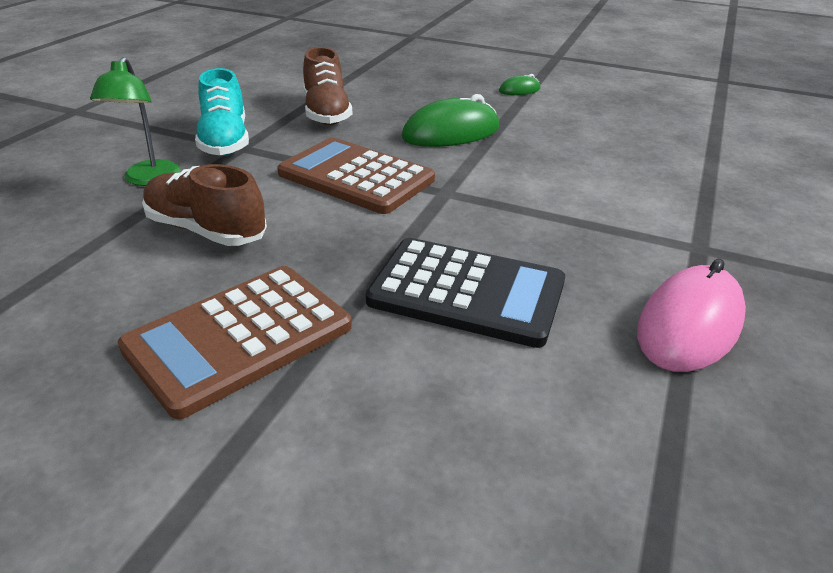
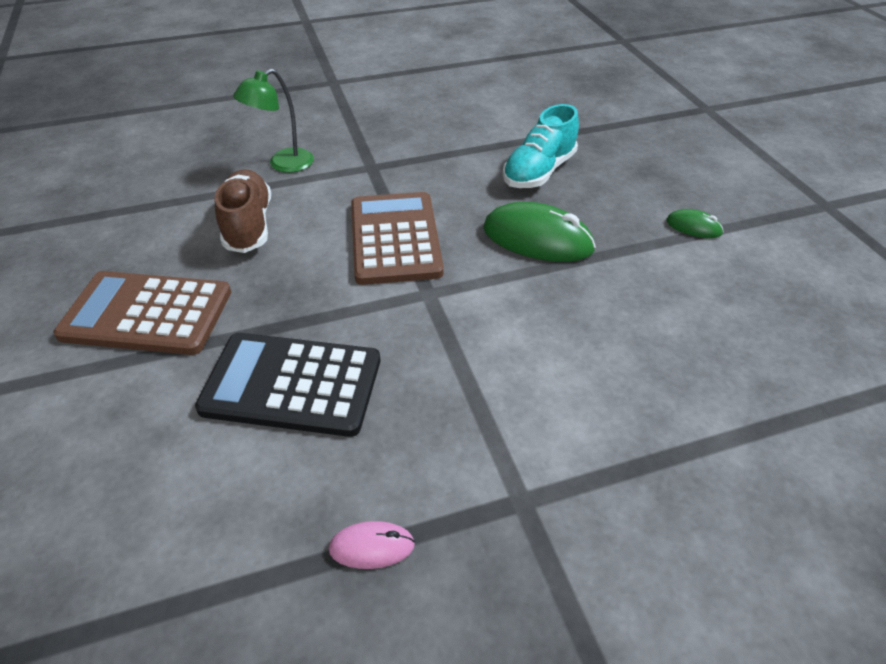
camera: 50 degrees right, 10 degrees up
(225, 141) = (371, 155): turquoise shoe -> turquoise shoe (539, 172)
(326, 113) = (477, 164): brown shoe -> none
(467, 292) = (292, 385): black calculator -> black calculator turned 120 degrees clockwise
(689, 325) = (372, 547): pink mouse -> pink mouse, size x0.49

